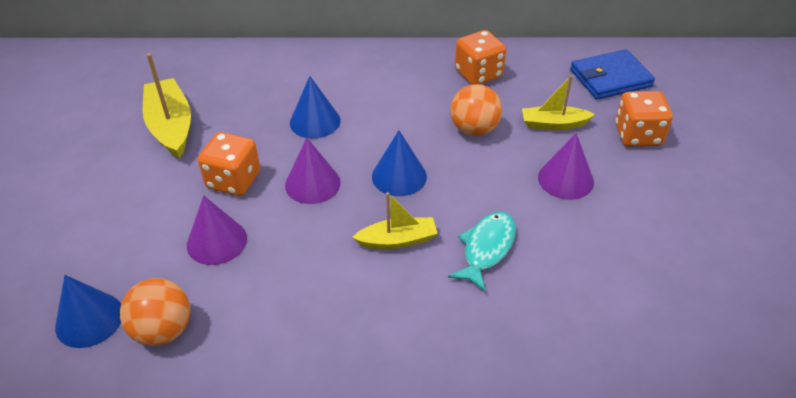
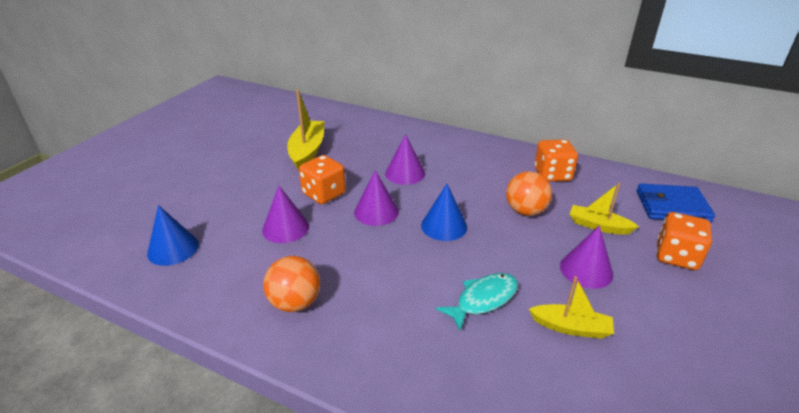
camera: 25 degrees right, 10 degrees down
(163, 330) = (211, 272): orange ball -> orange ball (295, 303)
(315, 121) = (405, 173): blue cone -> purple cone
(397, 240) = (414, 269): yellow boat -> yellow boat (571, 327)

